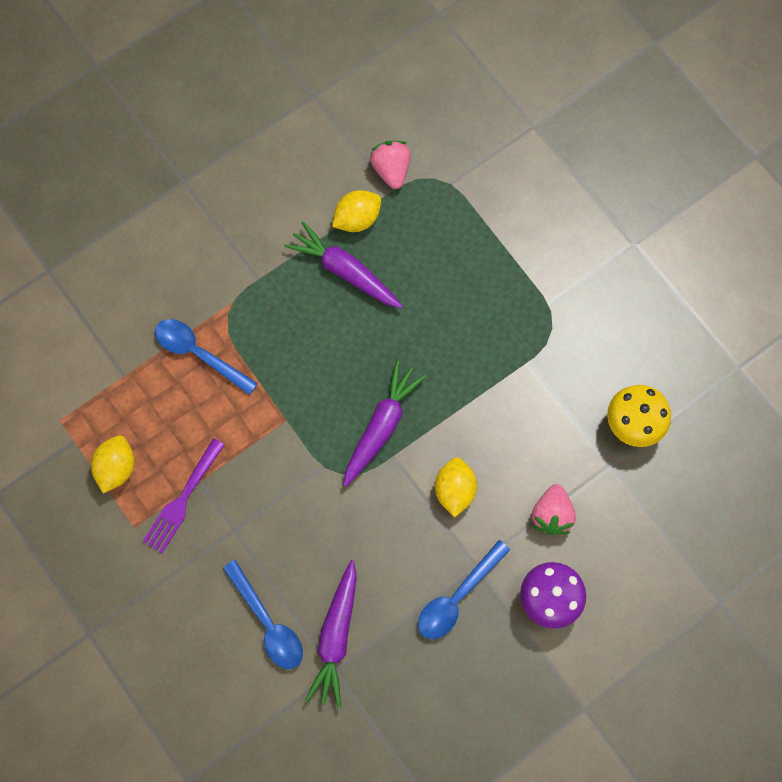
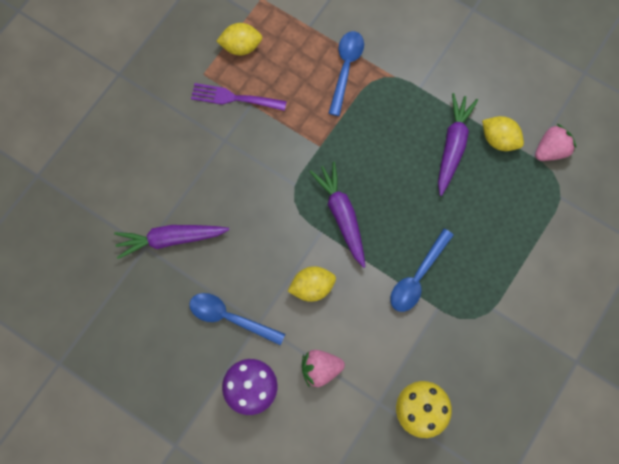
camera: 70 degrees right, 0 degrees up
(268, 623) = (165, 188): blue spoon -> blue spoon (417, 277)
(381, 426) = (341, 215): purple carrot -> purple carrot turned 120 degrees counterclockwise

